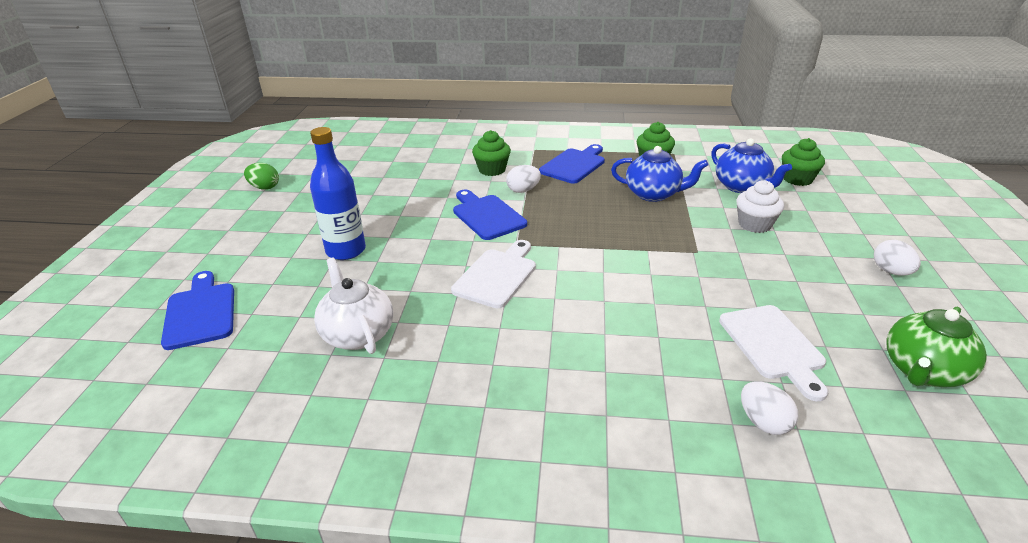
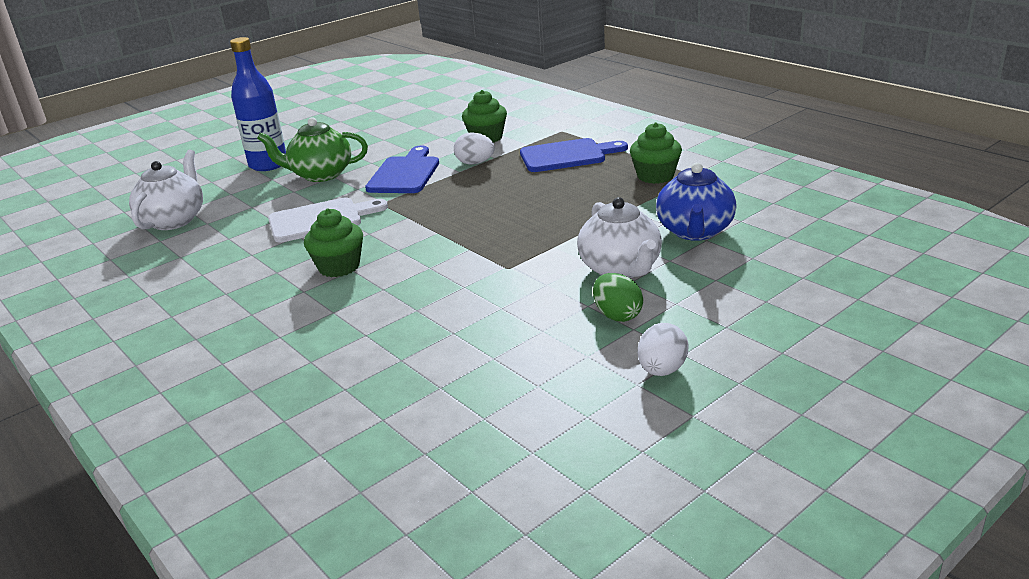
camera: 45 degrees right, 5 degrees down
(200, 312) = (132, 172): blue cutting board -> none
(264, 187) = (306, 103): green egg -> green egg (617, 315)
(653, 194) = (583, 206): blue teapot -> none
(754, 224) = (620, 269): white cupcake -> white teapot
(763, 422) = (271, 402): white egg -> none
(773, 345) = (398, 363): white cutting board -> none
(797, 179) = (784, 247): green cupcake -> green cupcake (339, 267)
(923, 371) = (475, 452): green teapot -> green teapot (320, 174)

